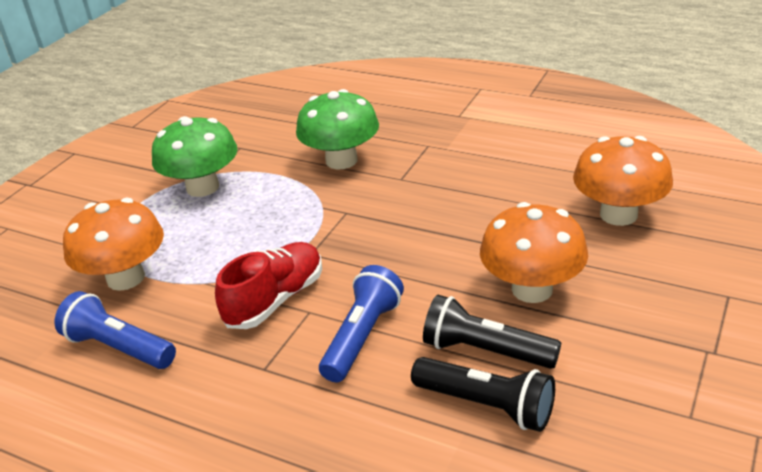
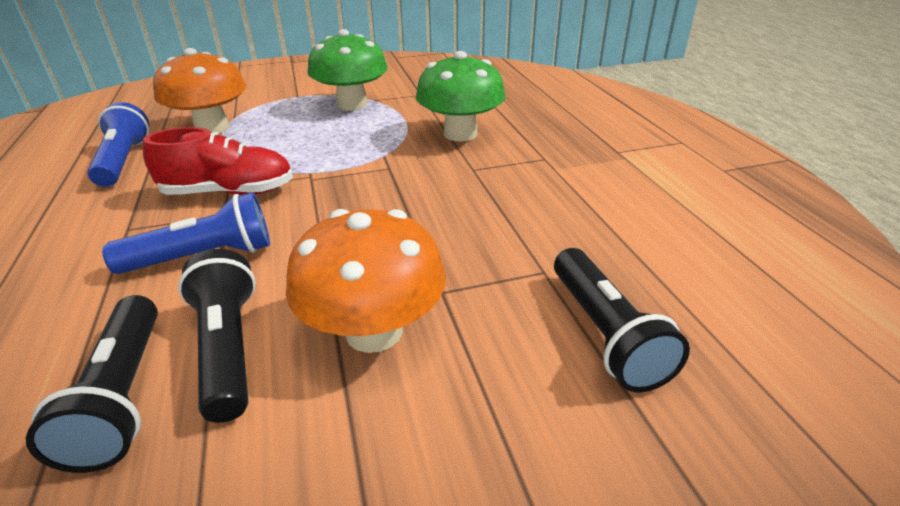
camera: 45 degrees right, 0 degrees up
(618, 214) = (605, 334): orange mushroom -> black flashlight

